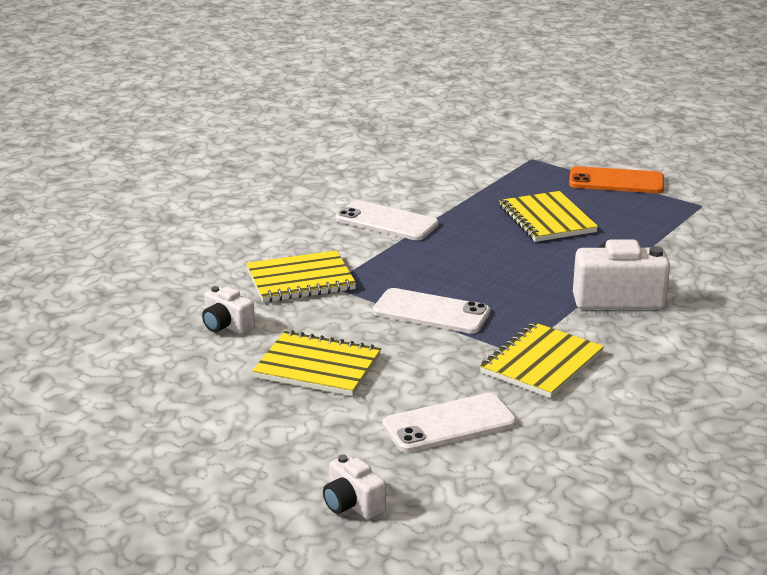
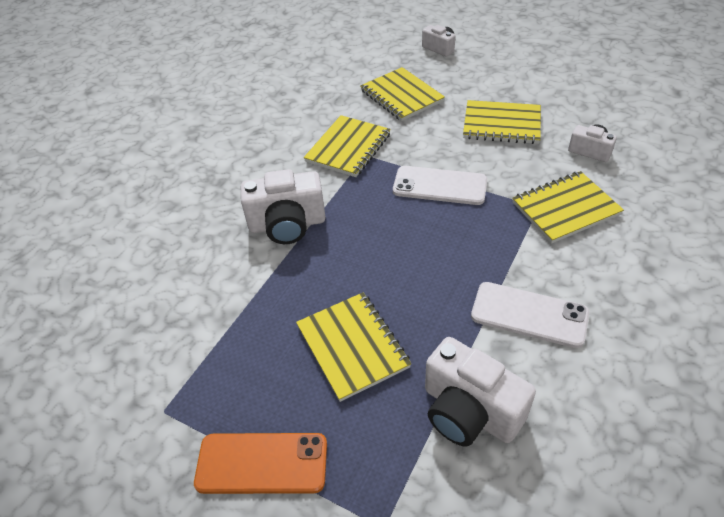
camera: 175 degrees right, 20 degrees up
(449, 424) = (401, 96): white phone -> yellow notebook
(459, 187) = (469, 411): none -> white camera

